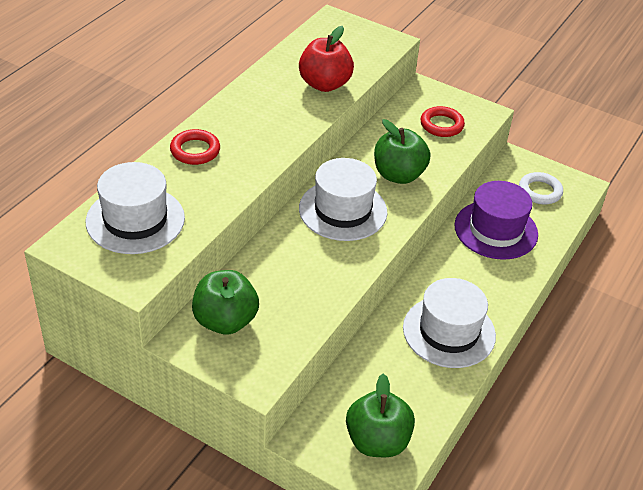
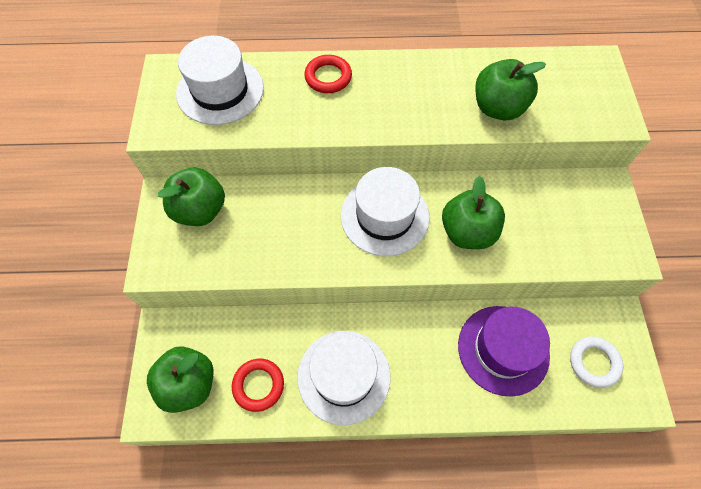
camera: 60 degrees right, 20 degrees up
(324, 84) = (498, 108): red apple -> green apple
(441, 125) = (571, 228): red ring -> red ring (258, 385)

